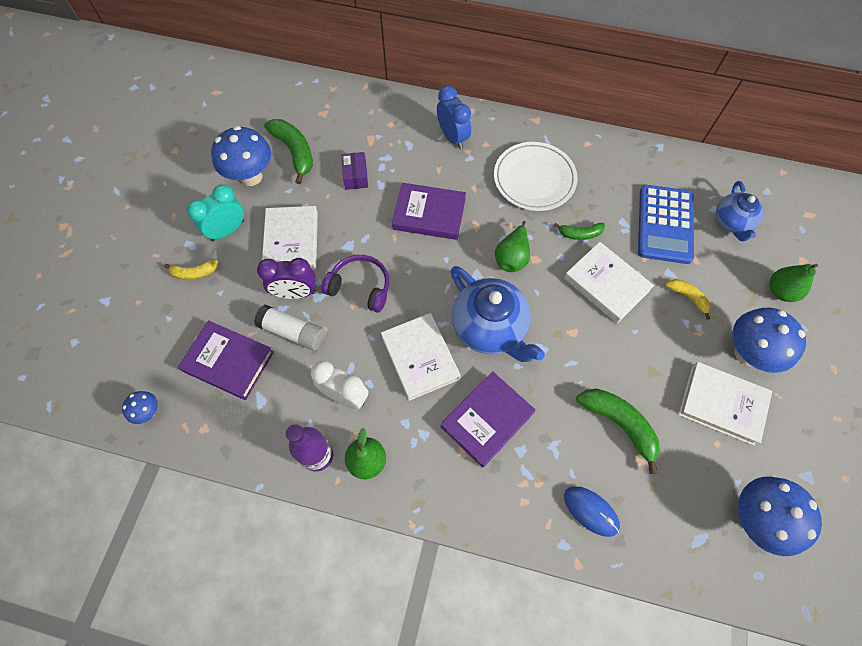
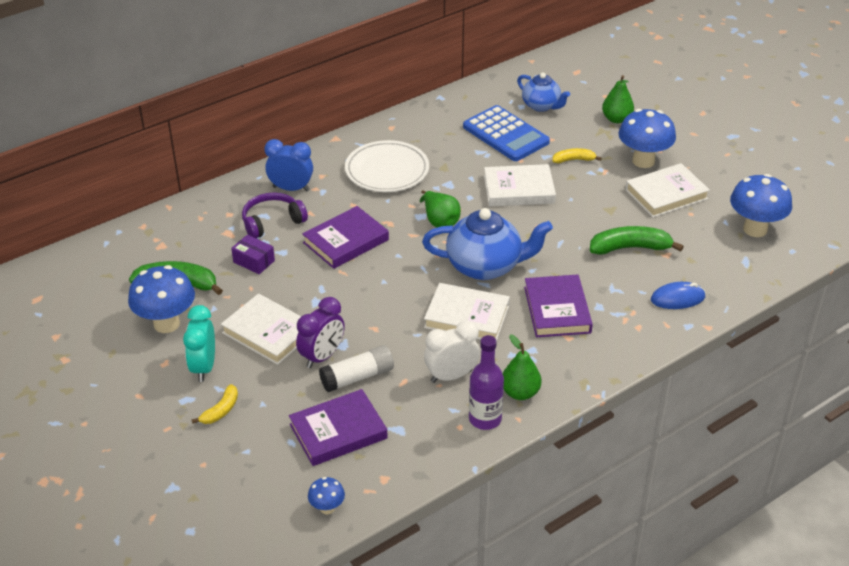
camera: 50 degrees left, 25 degrees down
(360, 287) = (364, 316): purple headphones -> purple headphones (272, 222)
(580, 234) = (463, 177): green banana -> none

